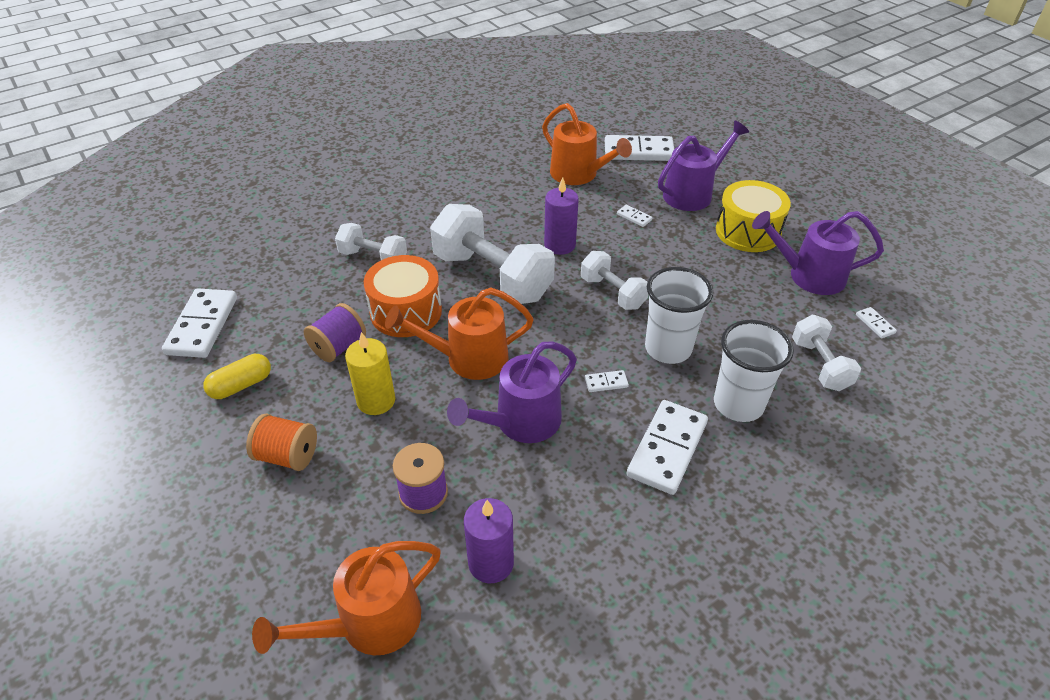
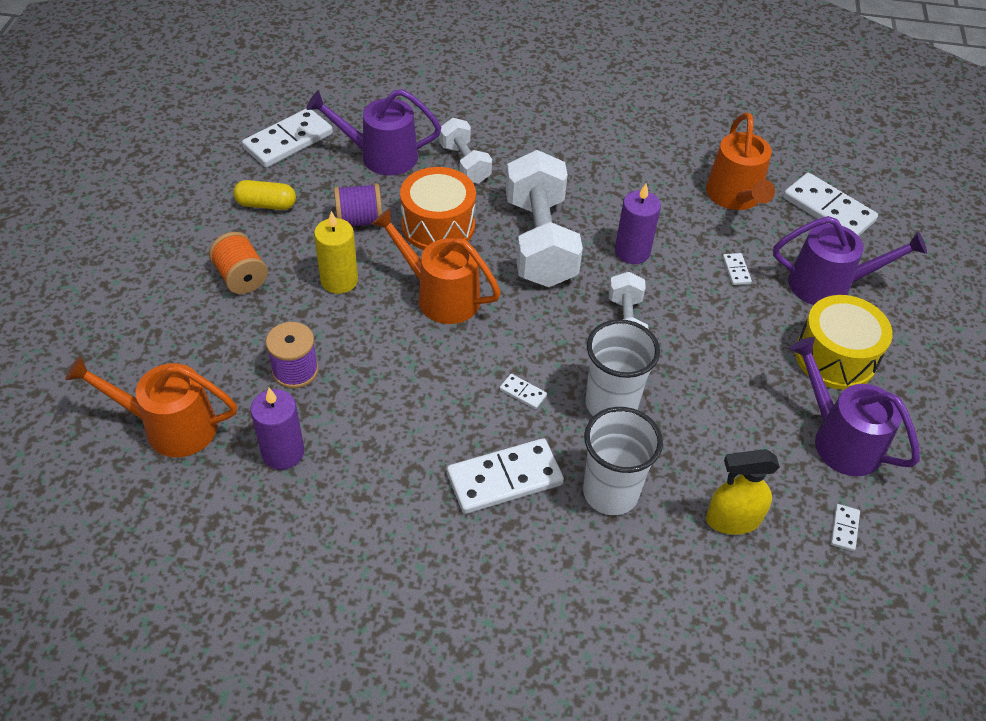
camera: 40 degrees right, 5 degrees up
(521, 422) = (419, 373): purple watering can -> purple watering can (381, 156)
(820, 365) = (732, 520): white dumbbell -> yellow spray bottle

